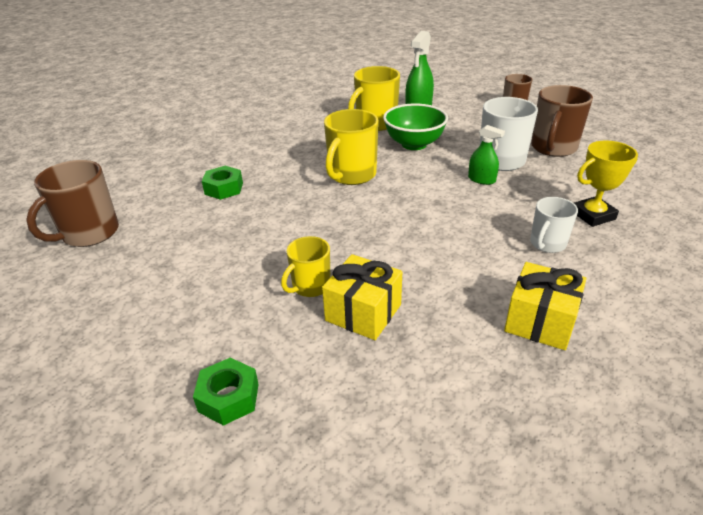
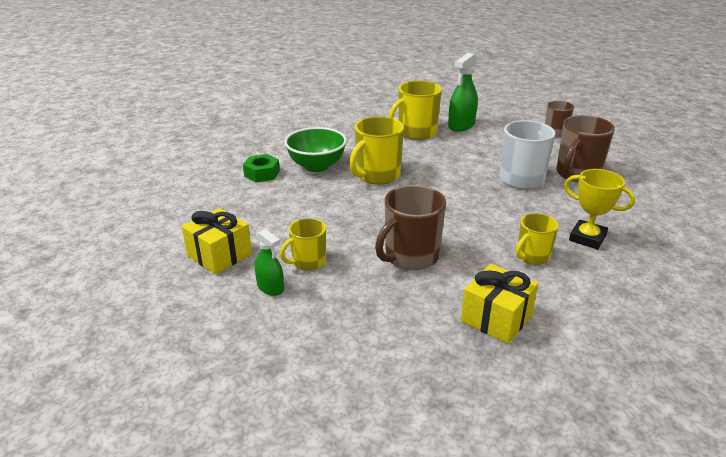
camera: 10 degrees right, 5 degrees down
(89, 233) = (141, 196): brown mug -> brown mug (410, 257)
(228, 398) = (214, 335): green nut -> none
(363, 312) = (345, 288): yellow gift -> yellow gift (220, 255)
(414, 144) = (445, 155): green bowl -> green bowl (316, 166)
(481, 179) = (495, 194): green spray bottle -> green spray bottle (270, 287)
(547, 244) = (532, 256): white mug -> yellow mug
(593, 215) = (587, 238): yellow trophy -> yellow trophy turned 45 degrees clockwise

